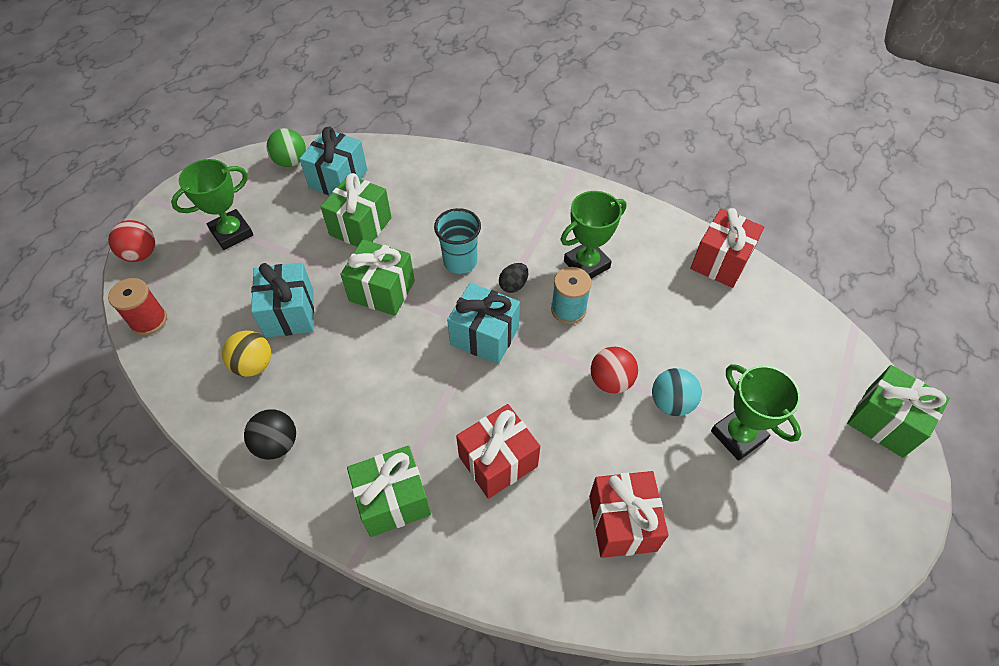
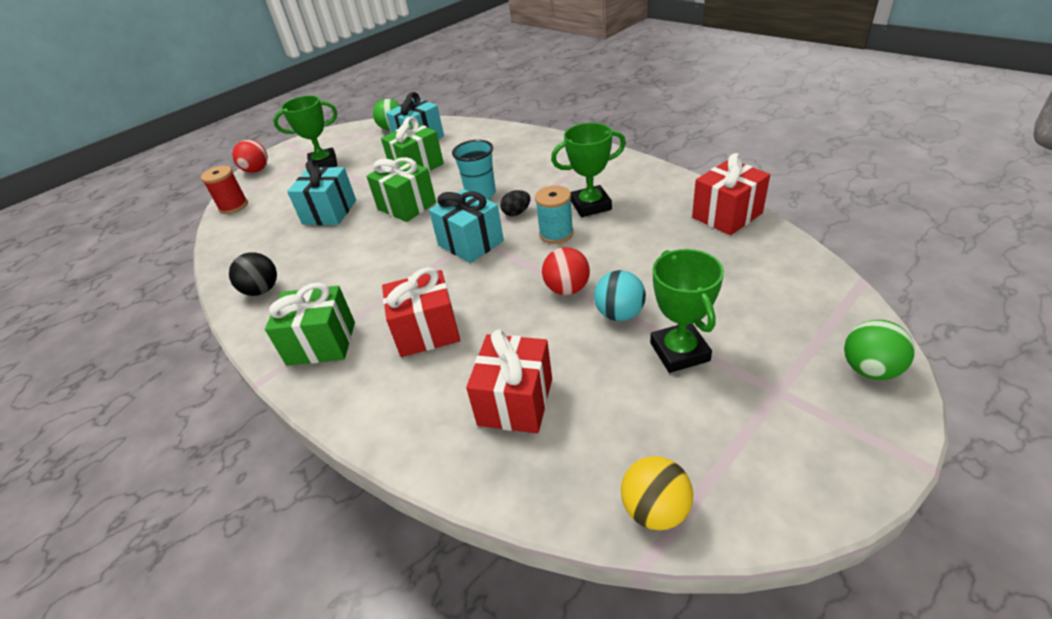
camera: 25 degrees right, 15 degrees down
(253, 365) = (282, 239): yellow ball -> yellow ball (655, 510)
(884, 422) = (869, 369): green gift -> green ball

